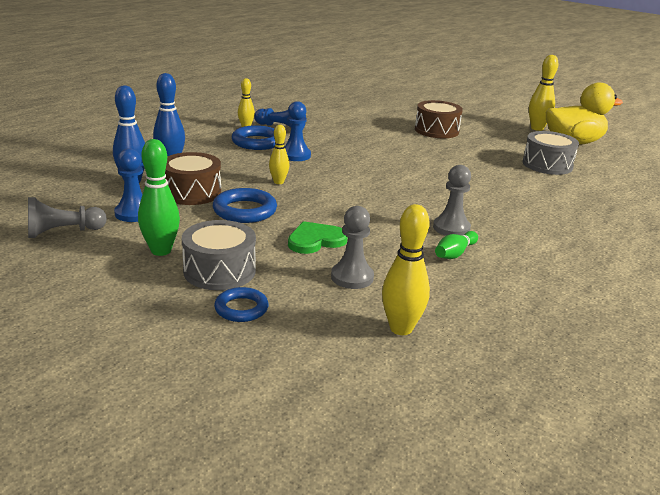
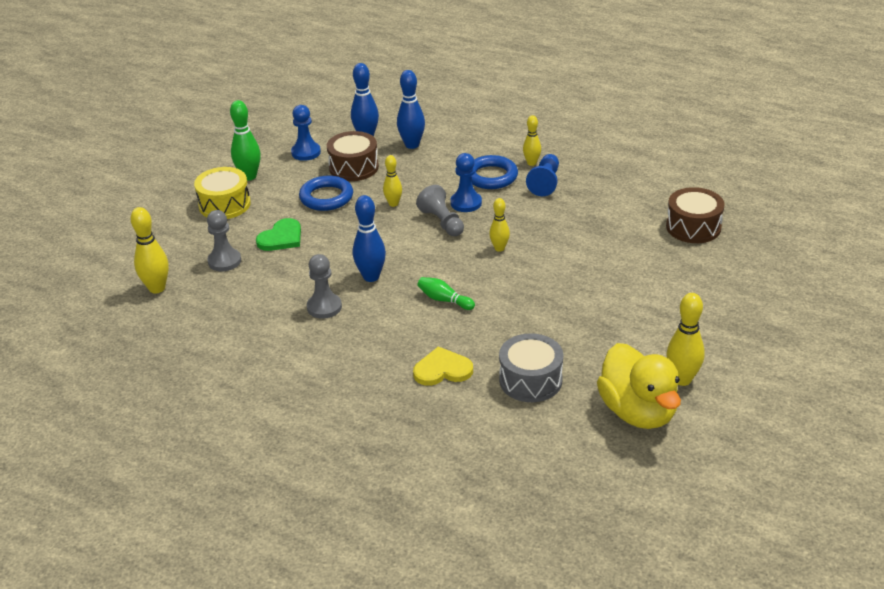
camera: 85 degrees right, 10 degrees up
(63, 232) = (268, 135): grey pawn -> grey pawn (442, 222)
(219, 271) = (224, 204): grey drum -> yellow drum
(241, 308) = (176, 222): blue ring -> none
(315, 240) = (281, 238): green heart -> green heart turned 75 degrees clockwise
(373, 153) = (499, 248): none -> yellow bowling pin
(403, 203) = (371, 277): none -> blue bowling pin
(436, 130) = (609, 289): brown drum -> brown drum (693, 227)
(455, 253) = (274, 310): green bowling pin -> green bowling pin (444, 300)
(540, 190) = (442, 370): none -> yellow heart

